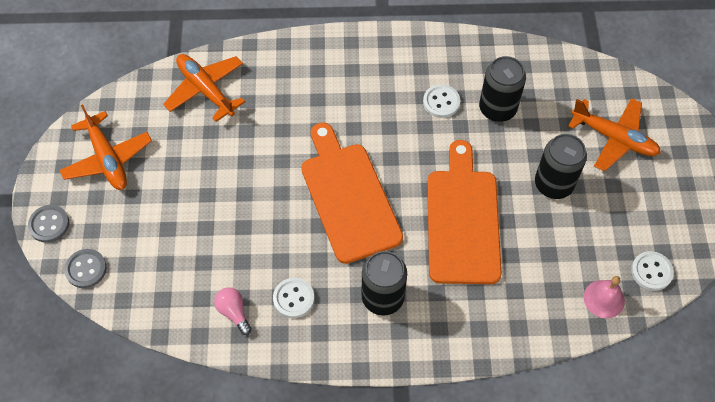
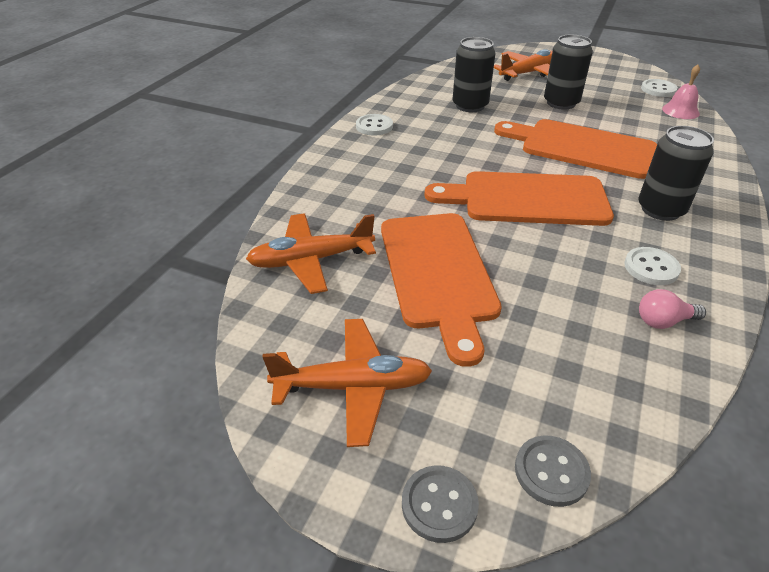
camera: 65 degrees left, 20 degrees down
(225, 167) = (438, 273): none -> orange cutting board
(441, 102) = (444, 126): white button -> white button (374, 126)

